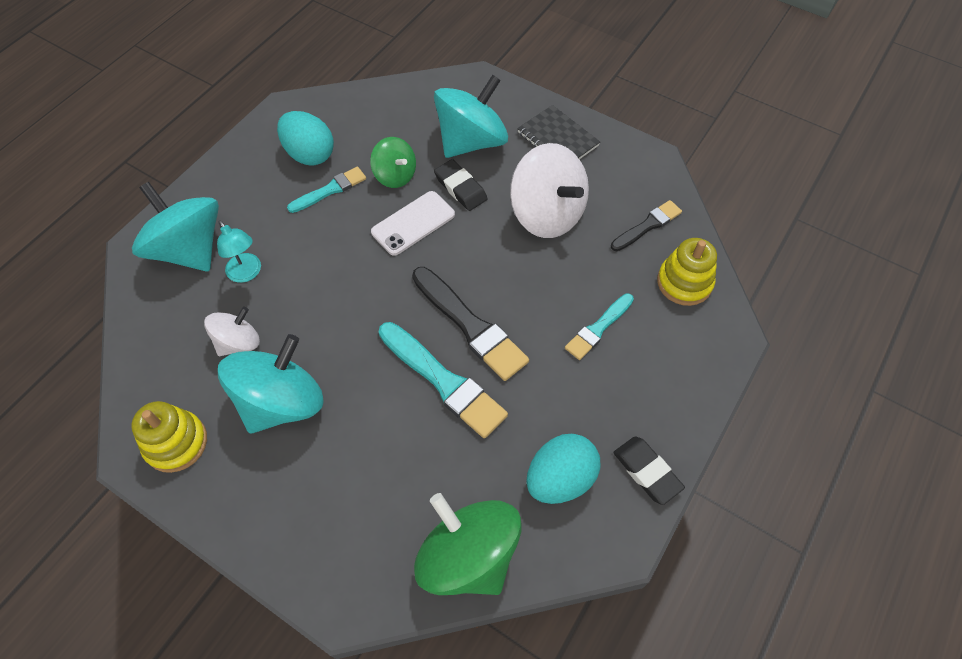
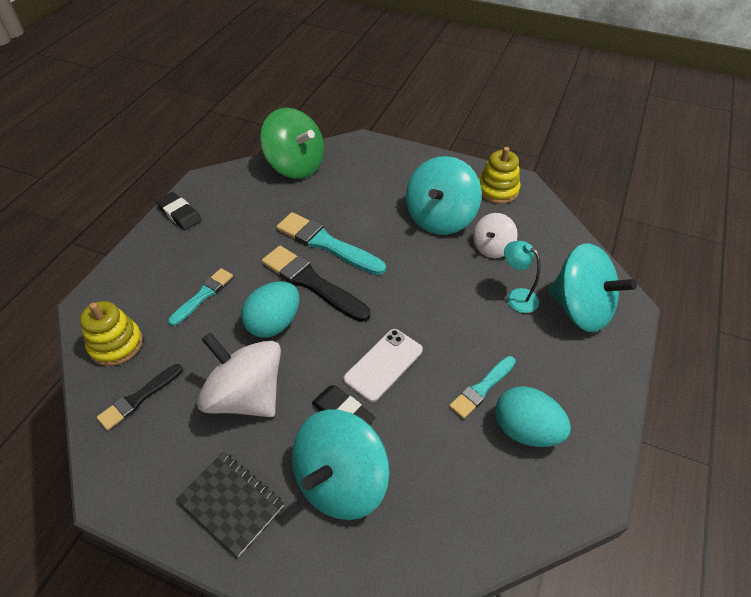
camera: 170 degrees right, 10 degrees down
(395, 175) = (419, 417): green spinning top -> none
(560, 479) = (239, 203): turquoise egg -> turquoise egg (274, 323)

